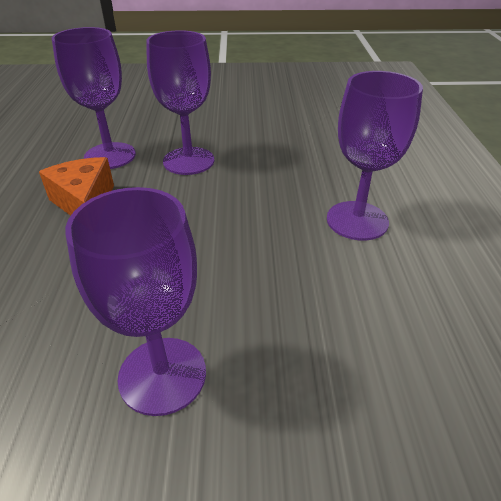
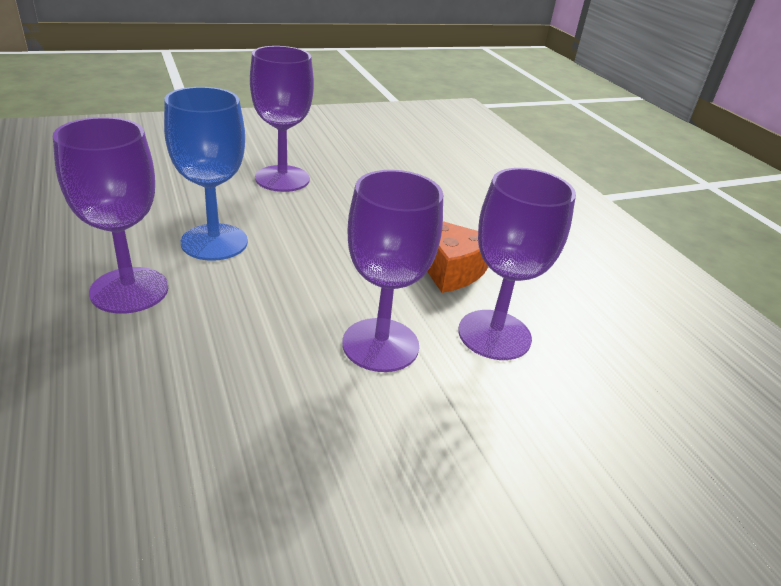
camera: 155 degrees right, 5 degrees down
(283, 261) = (214, 242): none -> blue goblet

